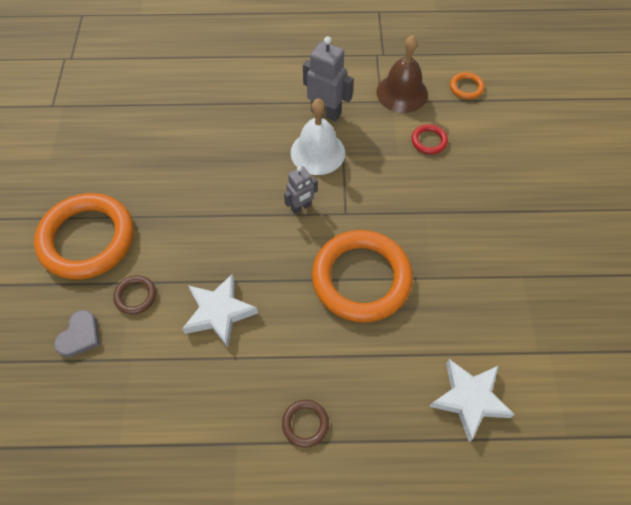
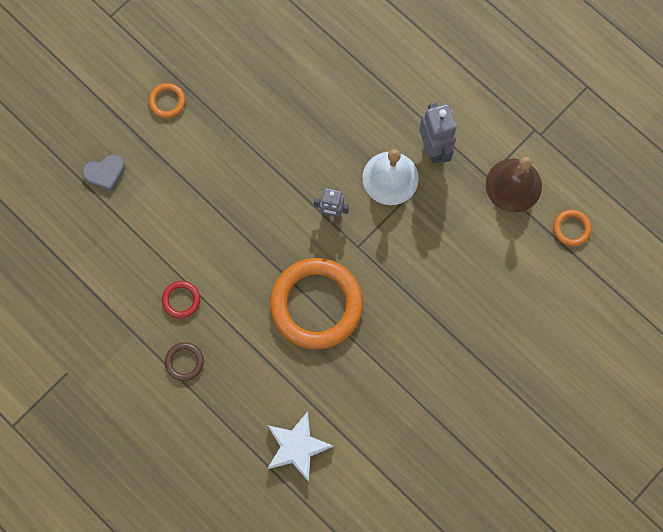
camera: 45 degrees right, 15 degrees up
(87, 239) = (167, 101): orange ring -> orange ring, size x0.41
(135, 296) = (161, 176): brown ring -> none
(219, 312) = (202, 239): white star -> none
(429, 141) = (484, 247): red ring -> red ring (181, 300)

